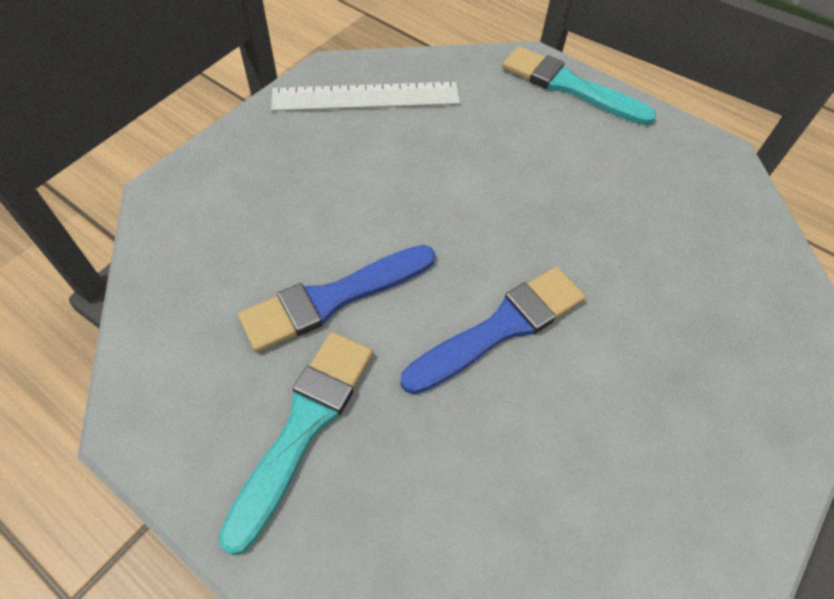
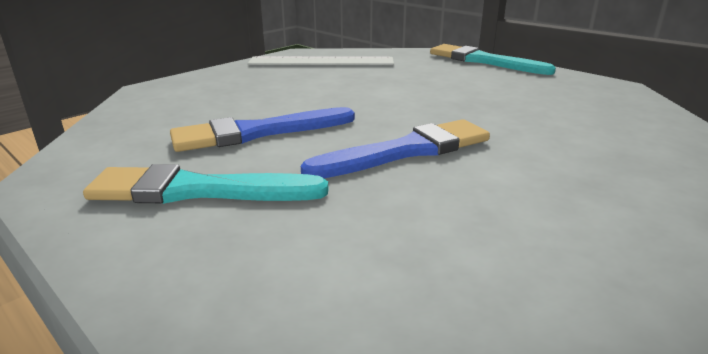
camera: 10 degrees right, 30 degrees down
(304, 426) = (197, 190): turquoise brush -> turquoise brush turned 120 degrees counterclockwise

